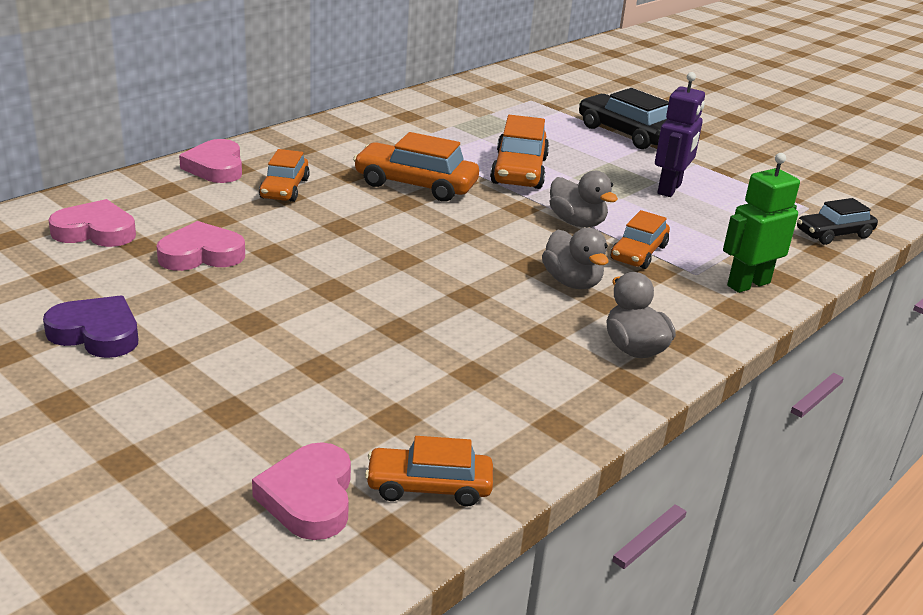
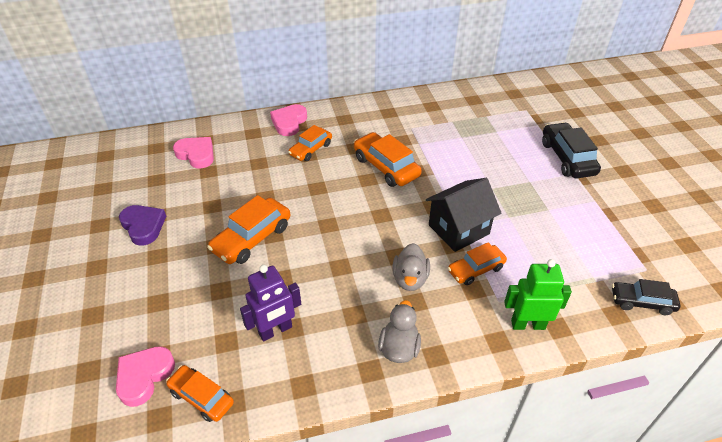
camera: 35 degrees right, 15 degrees up
(201, 254) = (230, 187): pink heart -> none
(519, 171) = (460, 173): orange car -> orange car (252, 238)
(577, 222) = (458, 229): grey duck -> black house
(670, 189) = (551, 219): purple robot -> purple robot (275, 330)

